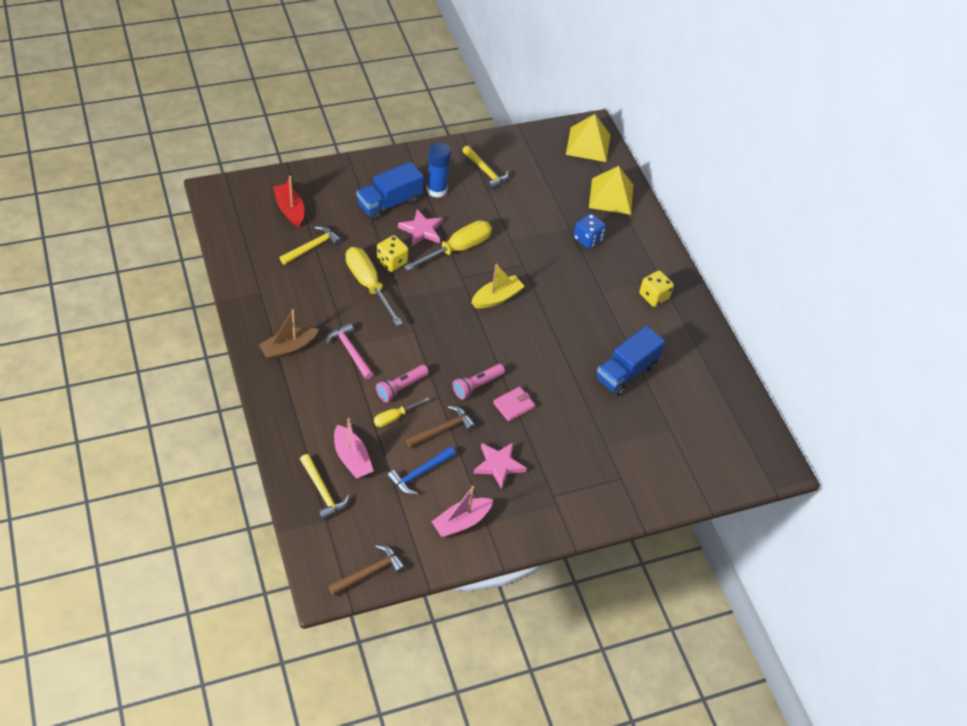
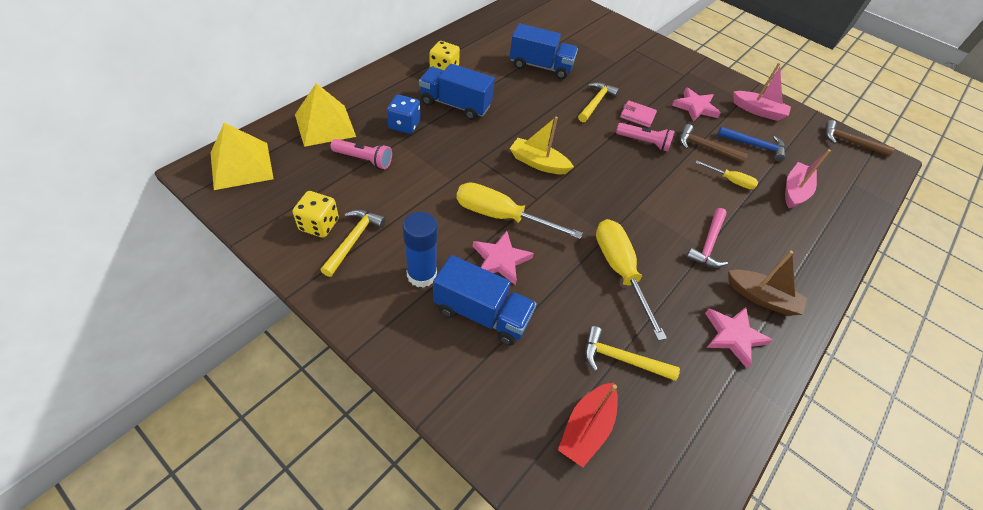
camera: 120 degrees left, 0 degrees up
(279, 310) = (733, 336): none -> pink star
(323, 491) = (839, 195): yellow hammer -> yellow hammer (595, 102)
(368, 284) = (619, 271): yellow screwdriver -> yellow screwdriver turned 135 degrees clockwise
(392, 262) = (570, 265): yellow dice -> yellow dice (319, 225)
(401, 388) = (701, 189): pink flashlight -> pink flashlight (364, 160)
(597, 281) = (455, 105): none -> blue truck

